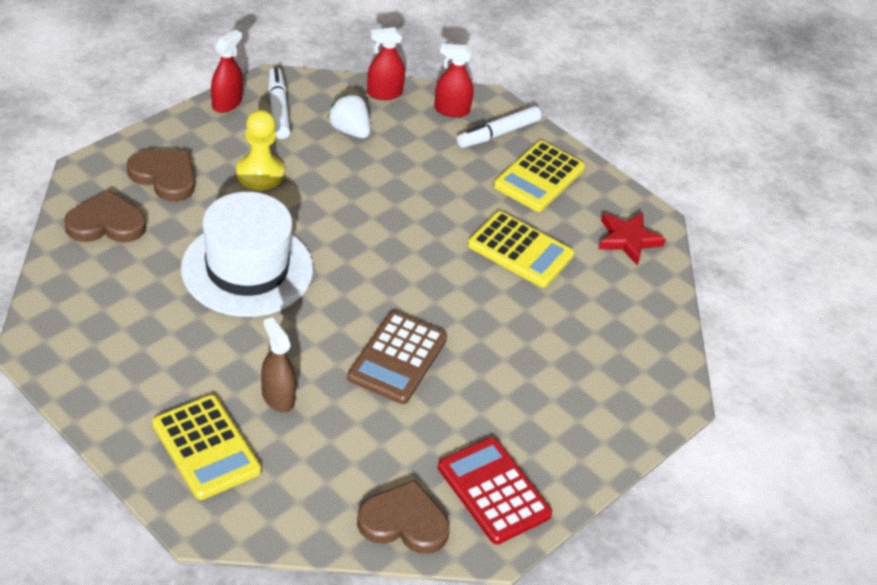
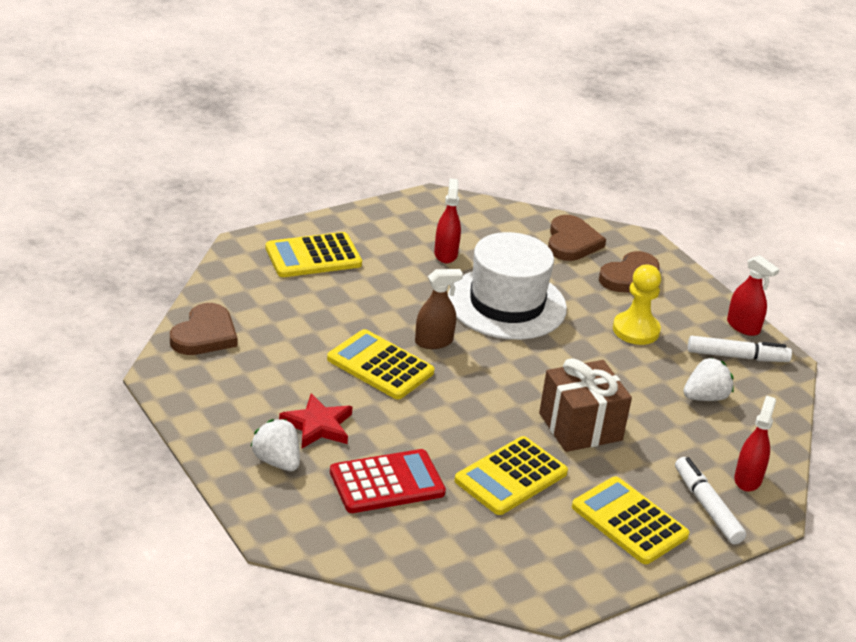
camera: 105 degrees right, 10 degrees down
(278, 397) = (354, 296): brown spray bottle -> brown spray bottle (433, 342)
(384, 93) = (773, 434): red spray bottle -> red spray bottle (445, 254)
(397, 358) = (380, 366): brown calculator -> yellow calculator
(429, 208) = (580, 427): none -> brown gift
(493, 491) = (215, 387): red calculator -> red calculator (387, 483)
(582, 417) = (277, 461): none -> white strawberry
(628, 239) = (519, 567): red star -> red star (318, 425)

